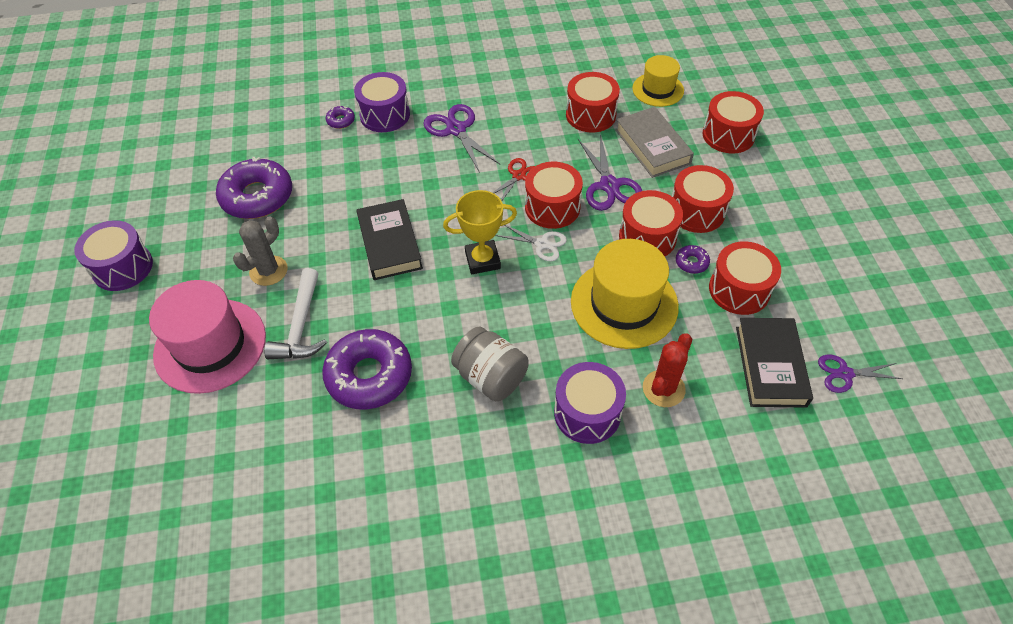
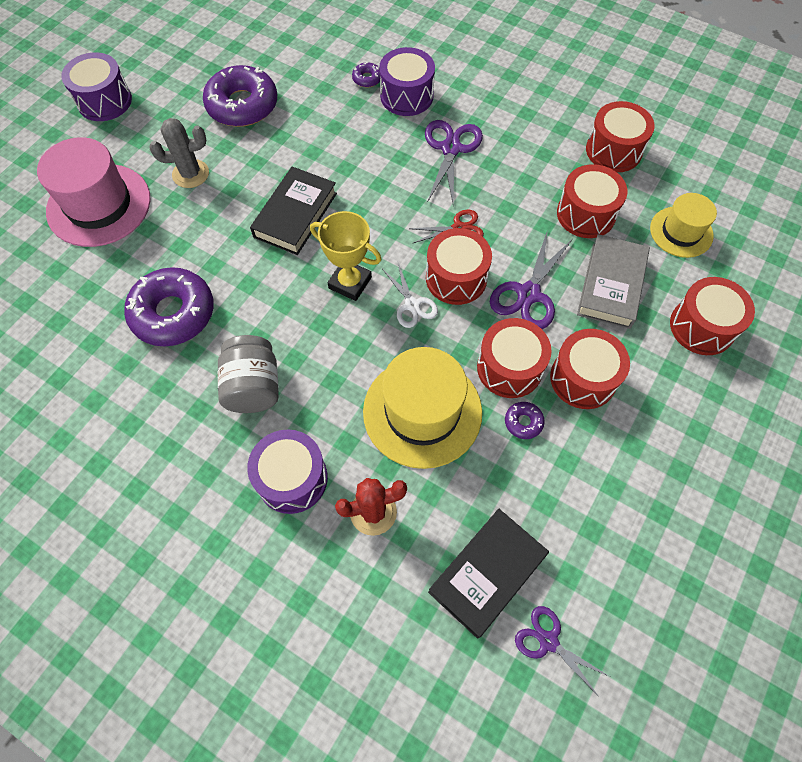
camera: 40 degrees right, 10 degrees up
(301, 326) = (168, 236): white hammer -> none
(739, 290) = (538, 482): red drum -> red drum (613, 150)

